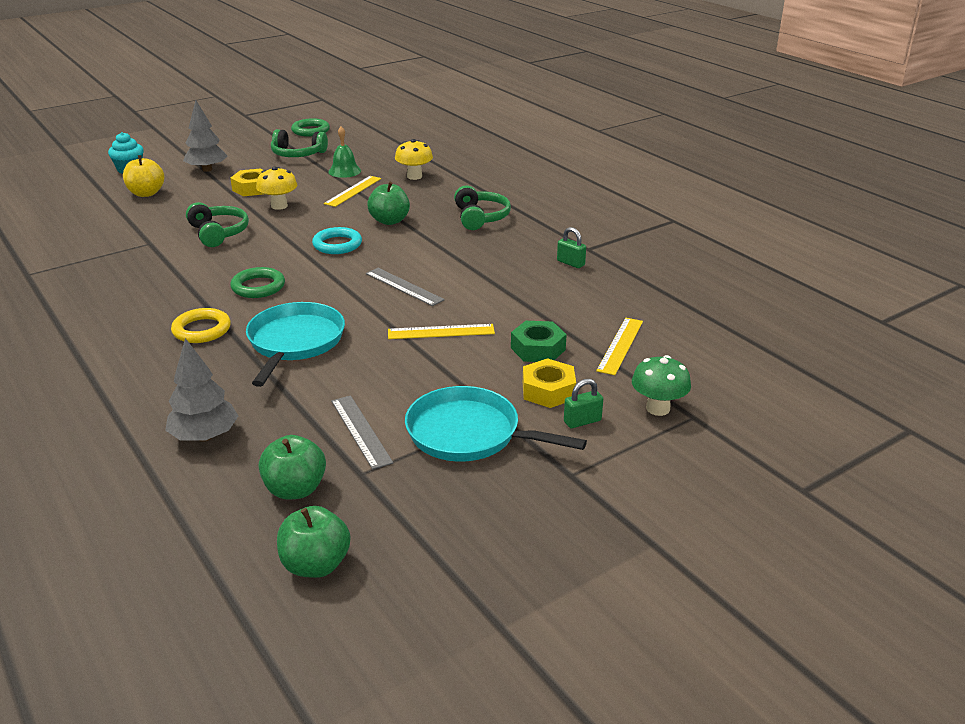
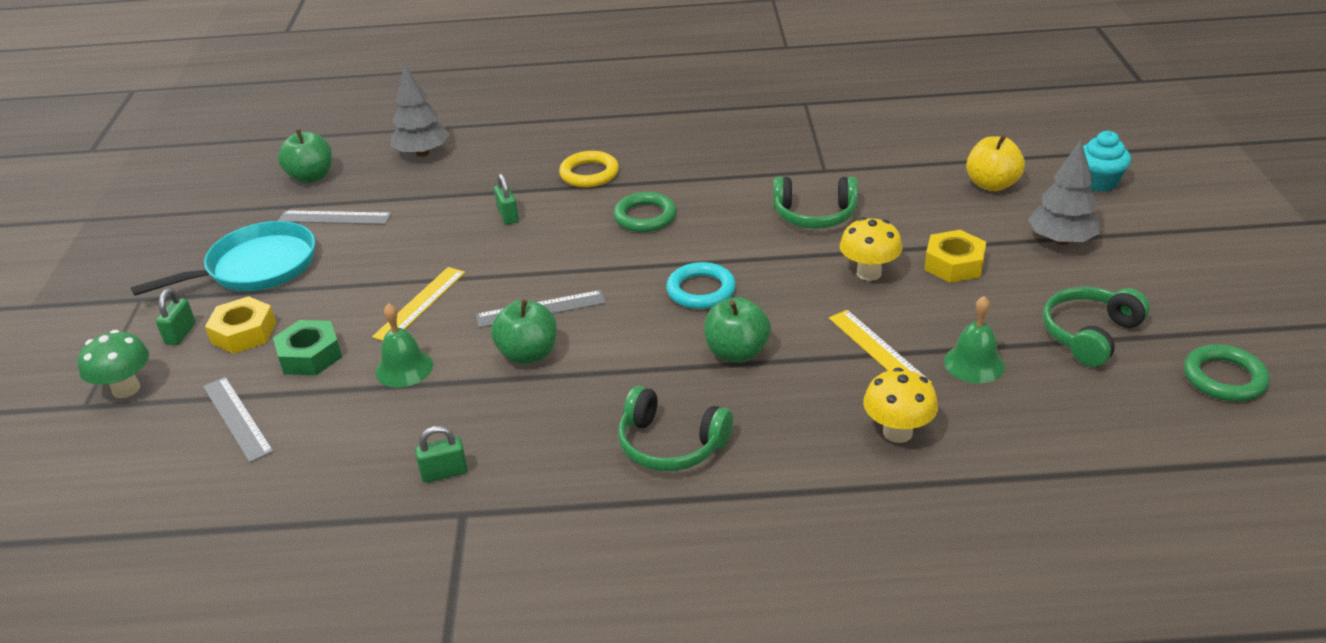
camera: 125 degrees right, 5 degrees up
(295, 342) = (508, 216): turquoise pan -> green padlock
(316, 565) = (233, 170): green apple -> green apple (528, 354)
(509, 309) = (404, 368): none -> green bell
(620, 345) = (237, 418): yellow ruler -> grey ruler

